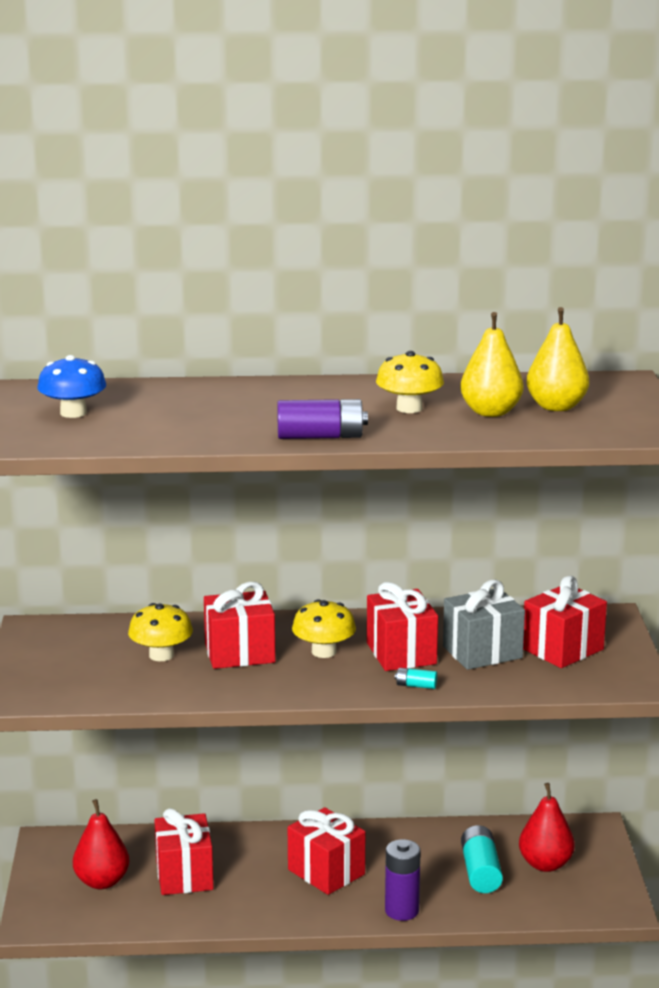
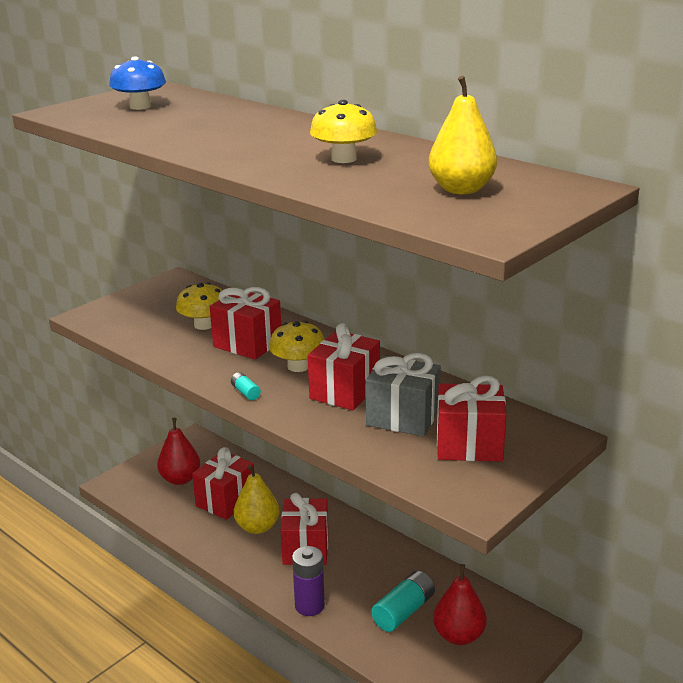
camera: 45 degrees right, 5 degrees up
(320, 436) = (229, 159): purple battery -> none
(416, 686) = (308, 419): turquoise battery -> turquoise battery (245, 392)
(490, 412) = (396, 178): yellow pear -> yellow pear (257, 527)

